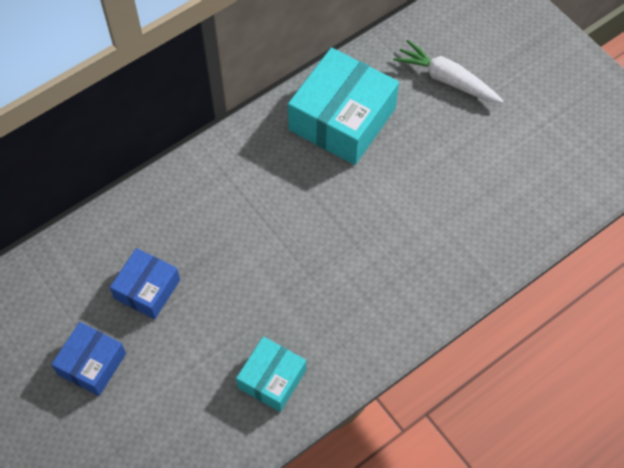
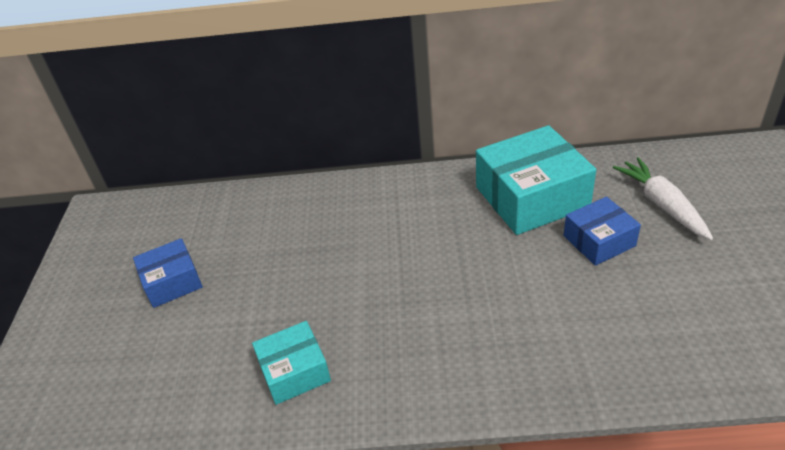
camera: 40 degrees right, 20 degrees down
(147, 289) = (262, 250): blue box -> blue box (599, 241)

